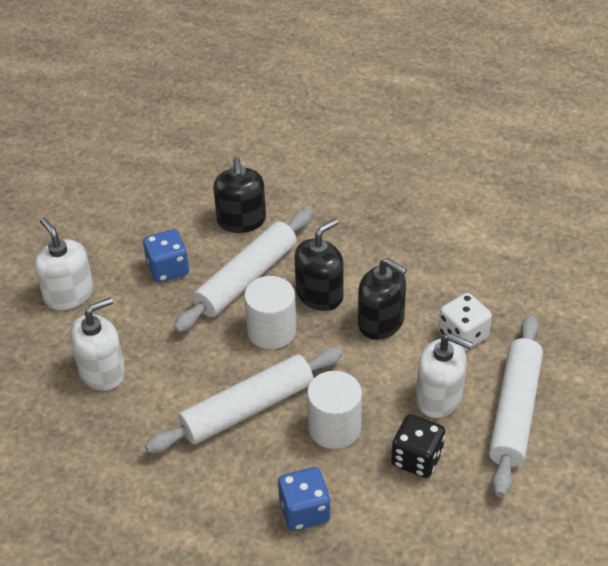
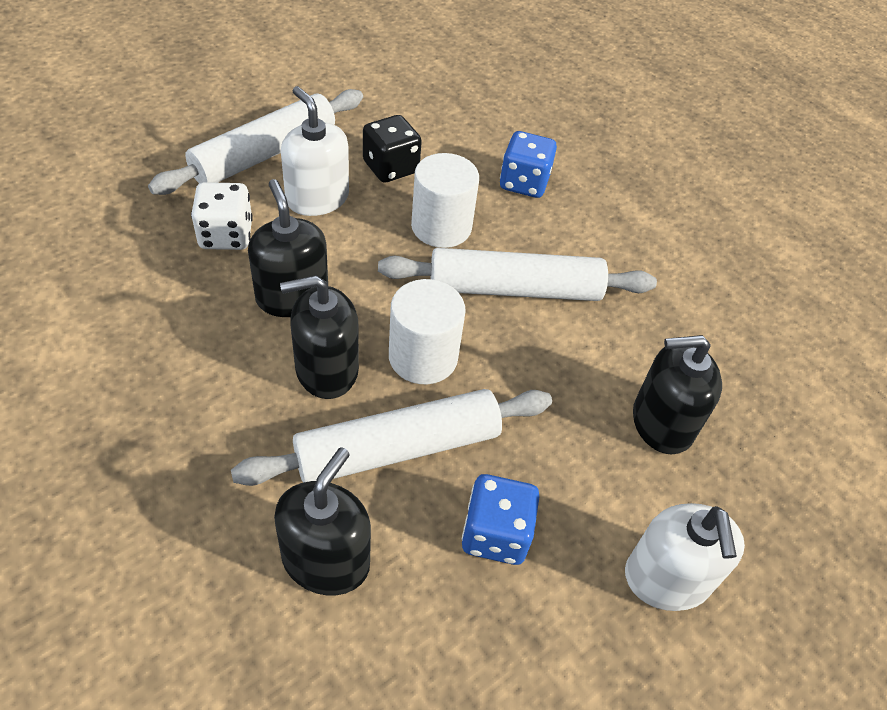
camera: 155 degrees left, 5 degrees up
(102, 371) = (662, 423): white soap dispenser -> black soap dispenser

